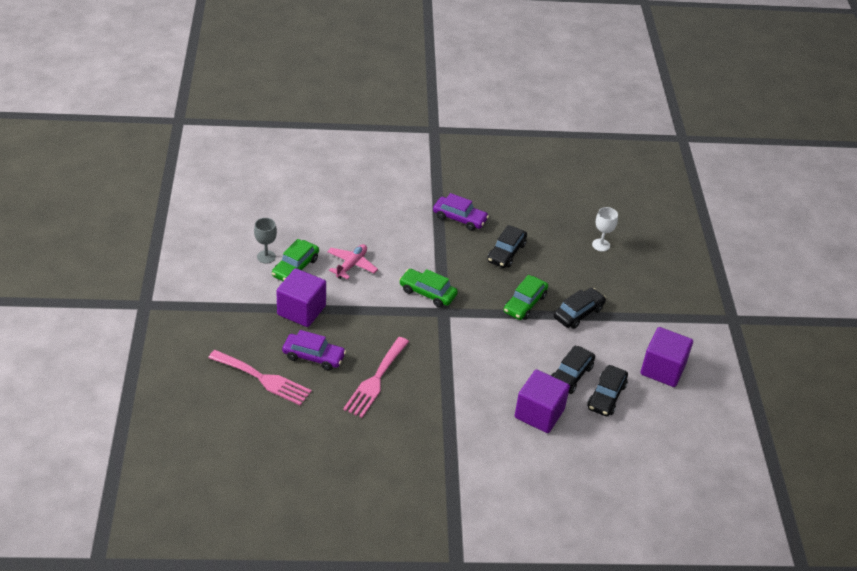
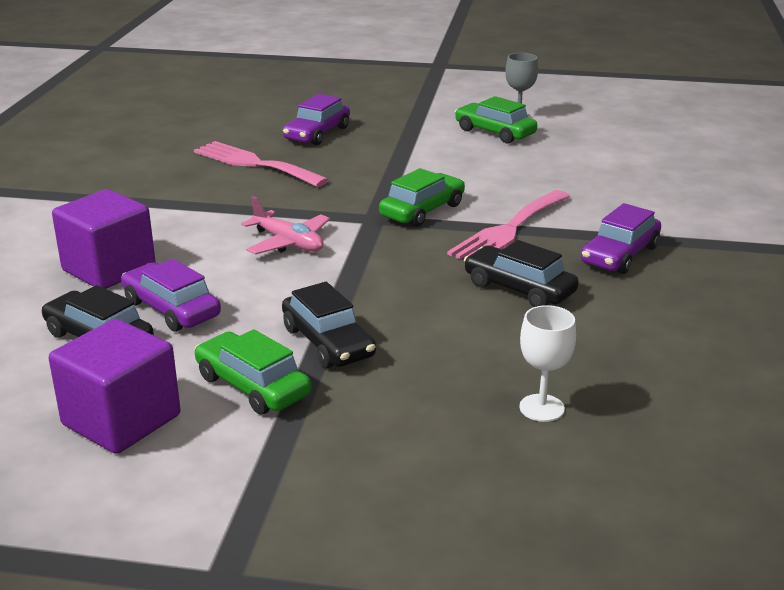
camera: 105 degrees right, 15 degrees down
(263, 379) = (292, 109): pink fork -> pink fork (508, 230)
(301, 310) = (407, 131): purple cube -> none
(351, 265) = (496, 164): pink plane -> pink plane (288, 243)
(525, 303) = (373, 289): green car -> green car (252, 386)
(570, 376) = (171, 309): black car -> purple car

